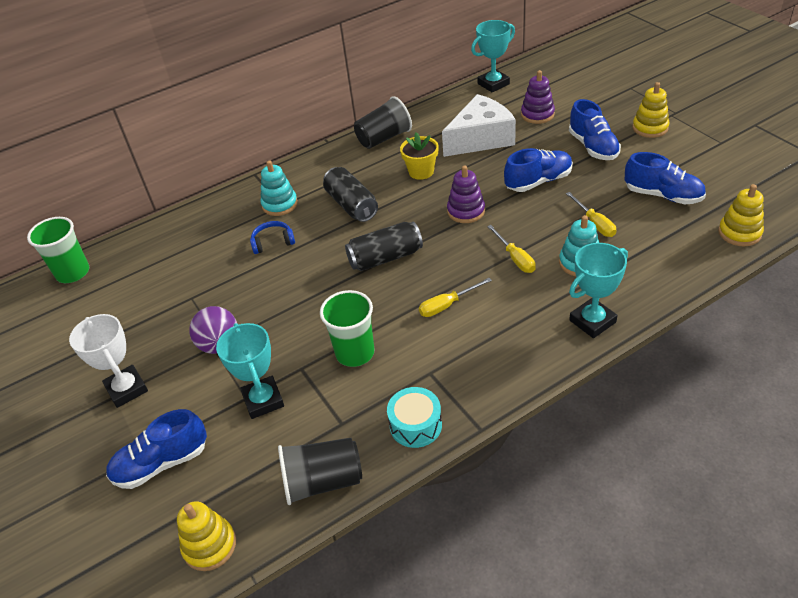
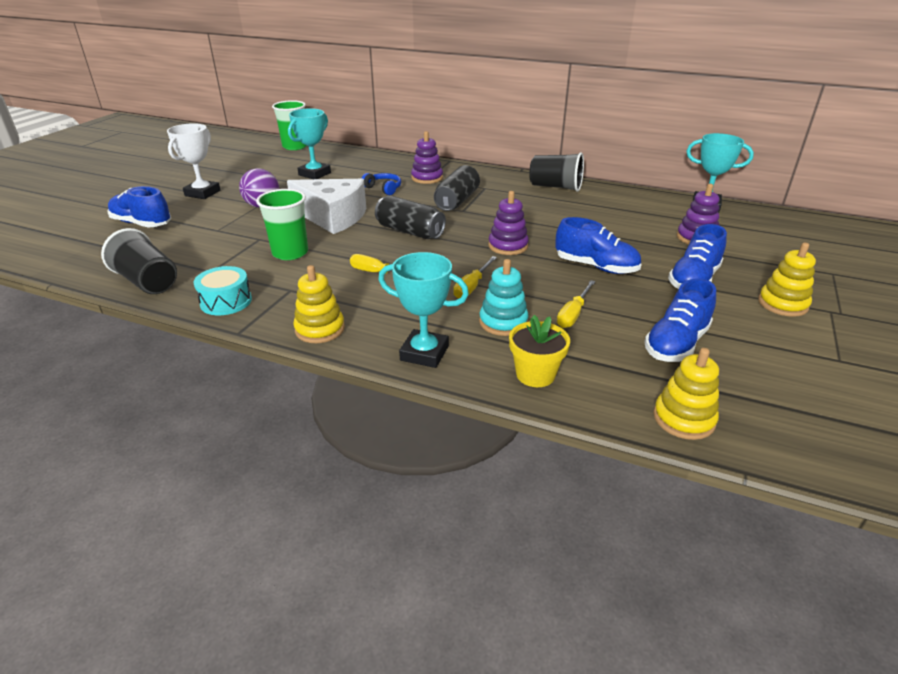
camera: 50 degrees right, 10 degrees down
(209, 545) = (74, 262): yellow stacking toy -> yellow stacking toy (320, 329)
(263, 400) = (218, 236): turquoise trophy -> turquoise trophy (314, 174)
(280, 204) = (427, 178): turquoise stacking toy -> purple stacking toy
(421, 171) = (534, 213): yellow flower pot -> yellow flower pot (535, 374)
(480, 139) = (616, 223): white cheese -> white cheese (333, 217)
(663, 195) = (676, 344): blue shoe -> blue shoe turned 45 degrees clockwise

